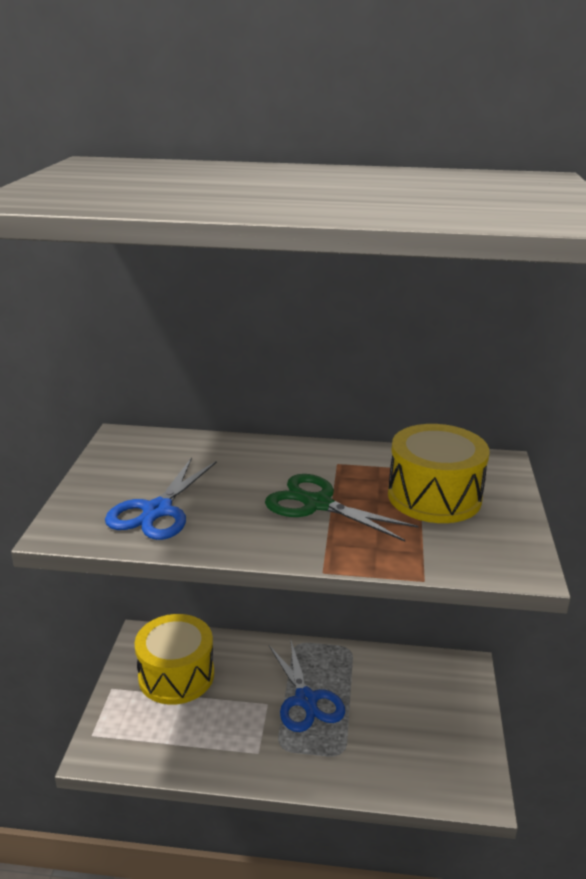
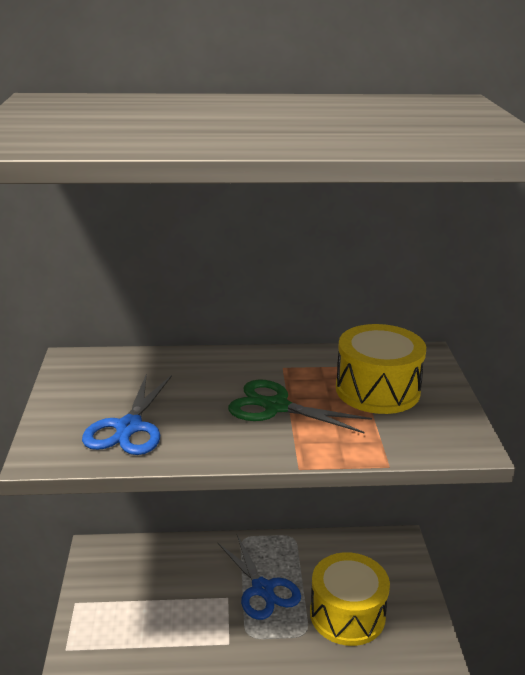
camera: 10 degrees left, 0 degrees up
(176, 675) = (135, 582): yellow drum -> yellow drum (347, 614)

